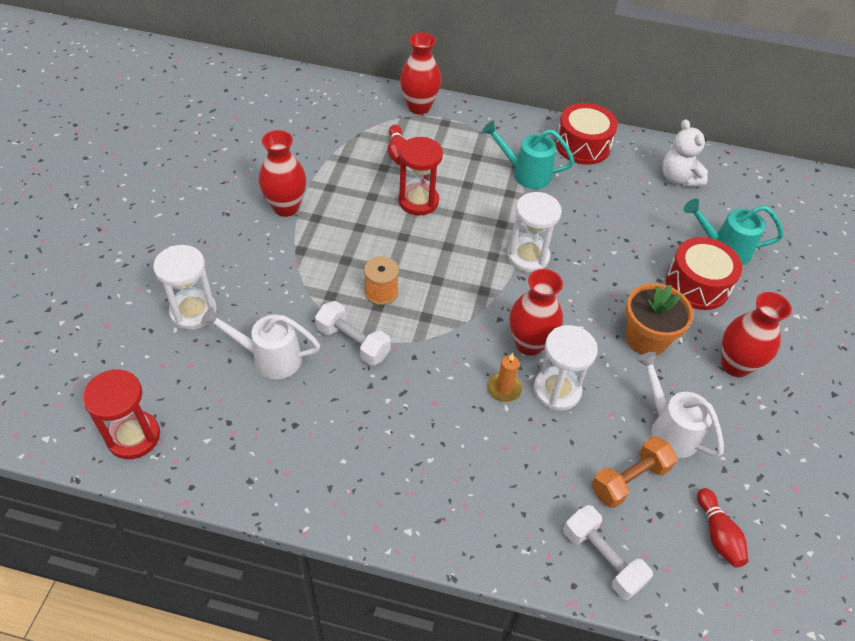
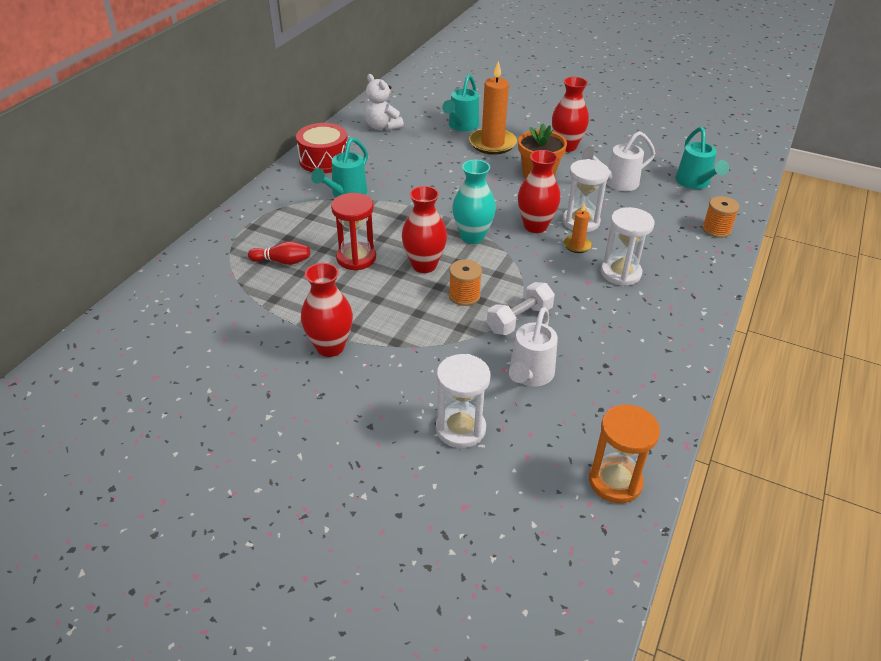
camera: 75 degrees left, 10 degrees down
(133, 436) = (615, 481): red hourglass -> orange hourglass
(419, 107) = (220, 238): red vase -> red vase (424, 265)
(486, 287) = (472, 237): none -> turquoise vase
(528, 256) = (444, 210): white hourglass -> white hourglass (620, 273)
(602, 558) = (716, 229): white dumbbell -> orange spool
(629, 479) = (656, 207): orange dumbbell -> none
(678, 178) = (382, 127): white teddy bear -> white teddy bear turned 60 degrees clockwise
(697, 284) = (492, 144): red drum -> orange candle
(718, 534) = (694, 183): red bowling pin -> turquoise watering can

